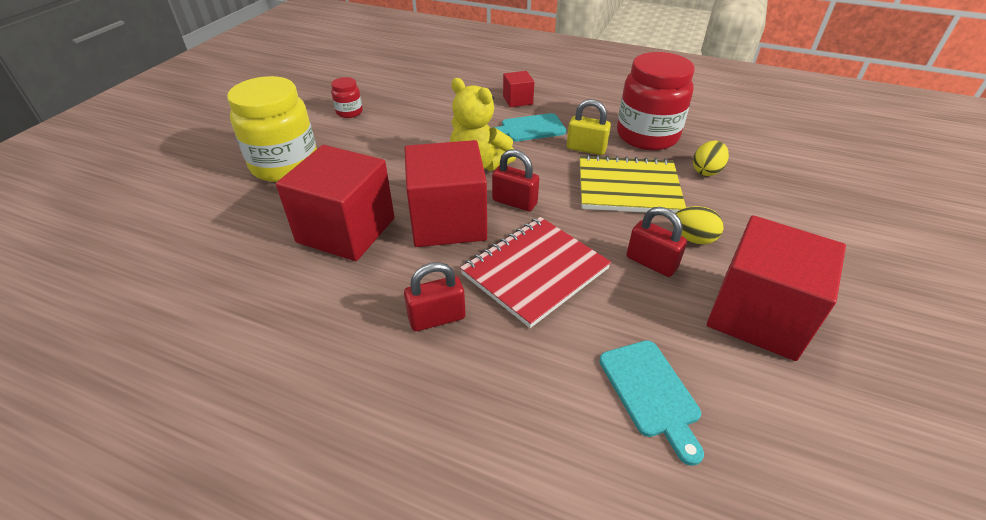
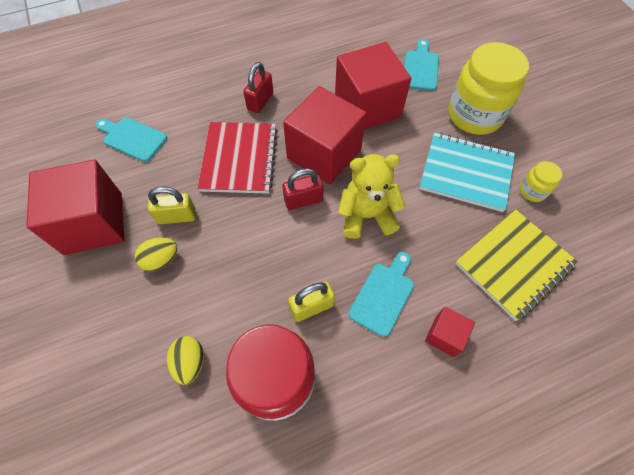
camera: 135 degrees right, 20 degrees up
(236, 226) = (420, 68): none -> turquoise cutting board
(349, 112) = (532, 191): red jar -> yellow jar
(368, 142) = (466, 173): none -> turquoise notebook
(628, 188) = (240, 281): yellow notebook -> yellow notebook (513, 264)
(651, 263) = (177, 216): red padlock -> yellow padlock

